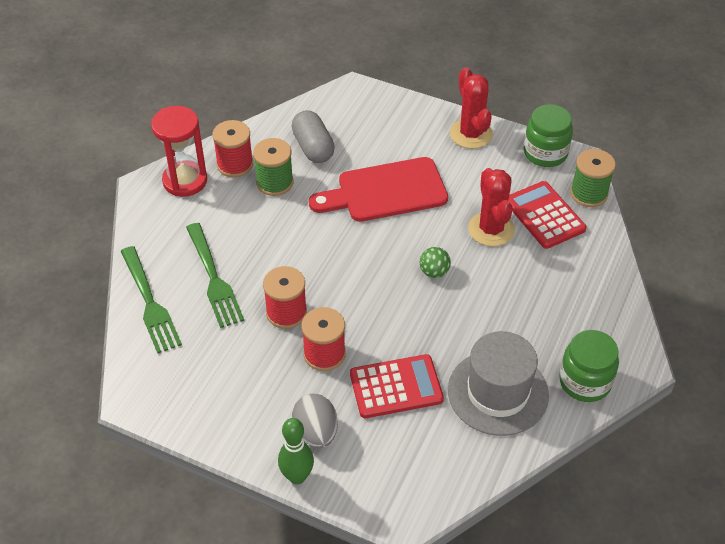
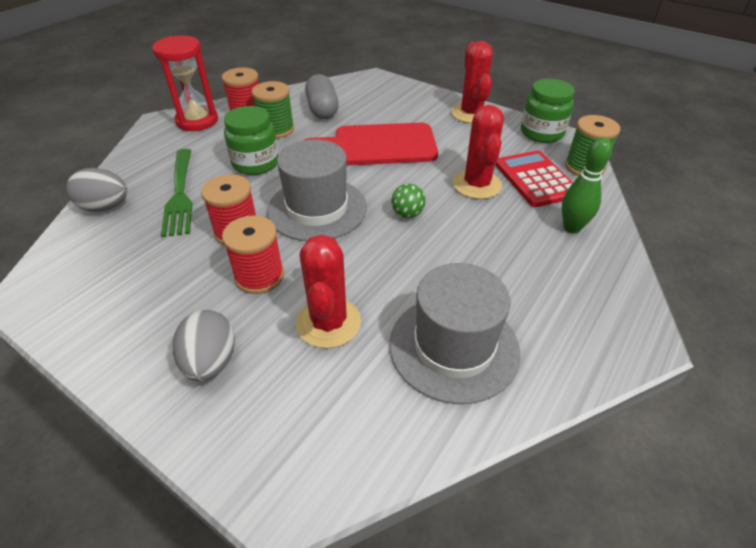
camera: 10 degrees right, 5 degrees down
(150, 303) = (105, 207): green fork -> grey egg
(297, 476) = (160, 415): green bowling pin -> green bowling pin (572, 228)
(350, 277) = (317, 209): none -> grey hat
(396, 387) = (328, 323): red calculator -> red cactus
(585, 382) = (570, 350): green jar -> green jar (255, 163)

